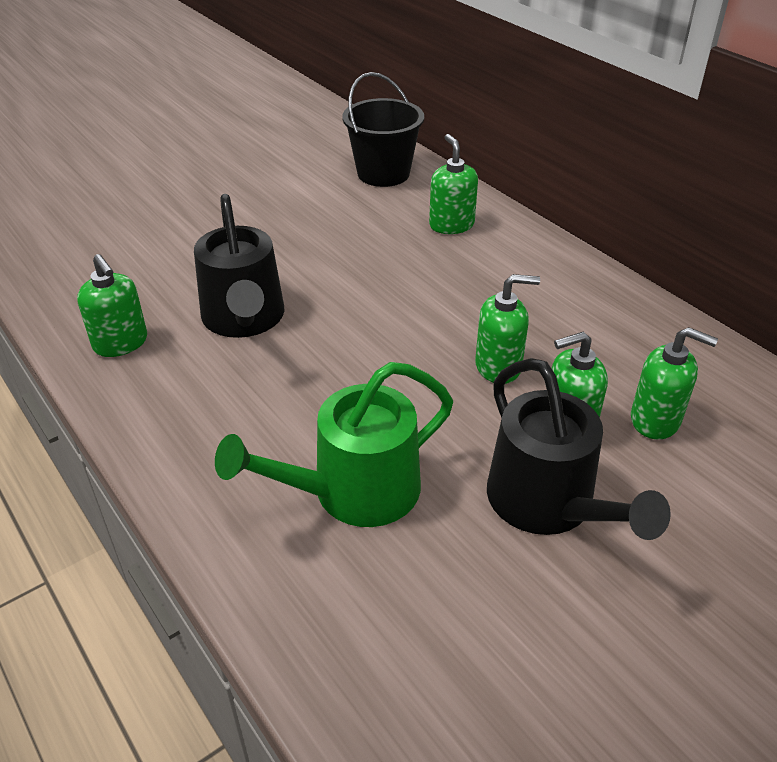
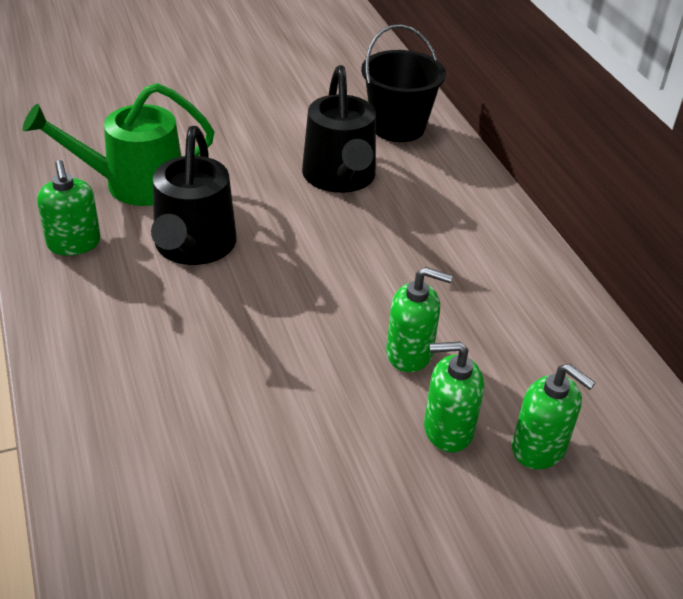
camera: 15 degrees right, 0 degrees up
(354, 491) = (212, 438): green watering can -> green watering can (134, 184)
(451, 225) = (438, 196): green soap dispenser -> none
(548, 504) = (387, 501): black watering can -> black watering can (340, 177)

